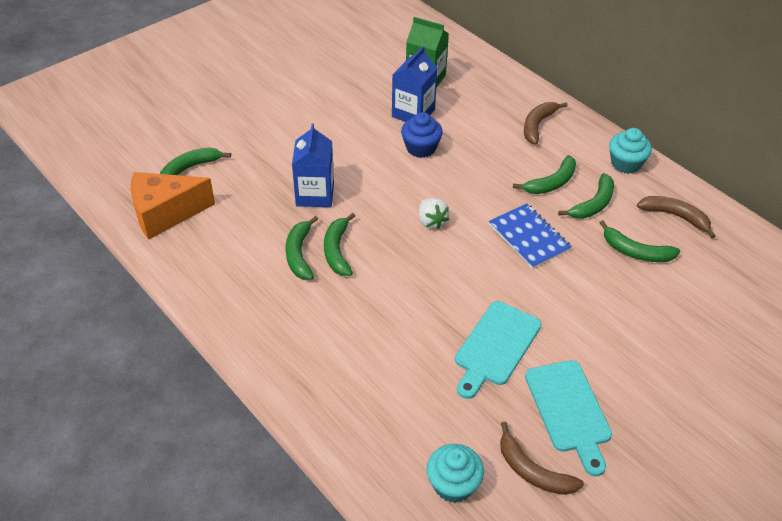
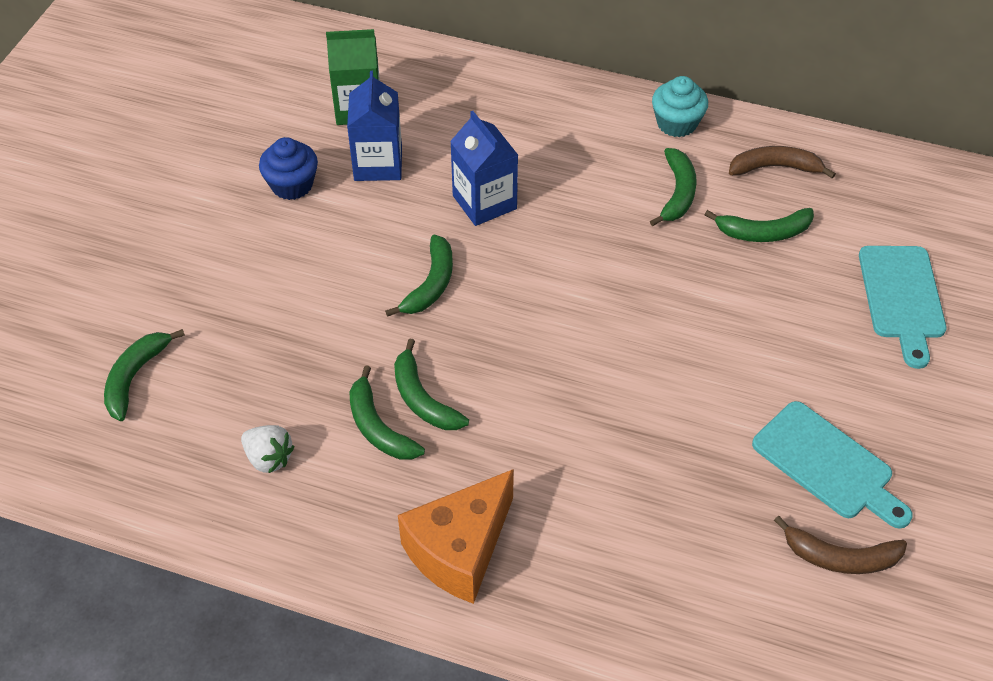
camera: 30 degrees left, 5 degrees up
(165, 214) = (153, 459): orange cheese -> orange cheese (460, 550)
(315, 194) = (336, 335): blue carton -> blue carton (484, 202)
(421, 148) = (423, 209): blue cupcake -> blue cupcake (292, 185)
(431, 221) = (509, 303): white strawberry -> white strawberry (269, 458)
(453, 484) = (771, 622): turquoise cupcake -> none
(495, 346) = (697, 428): turquoise cutting board -> turquoise cutting board (902, 297)
(529, 237) = (636, 270): blue notebook -> none
(537, 125) = (542, 115): brown banana -> none
(551, 183) = (612, 186): green banana -> green banana (431, 284)

